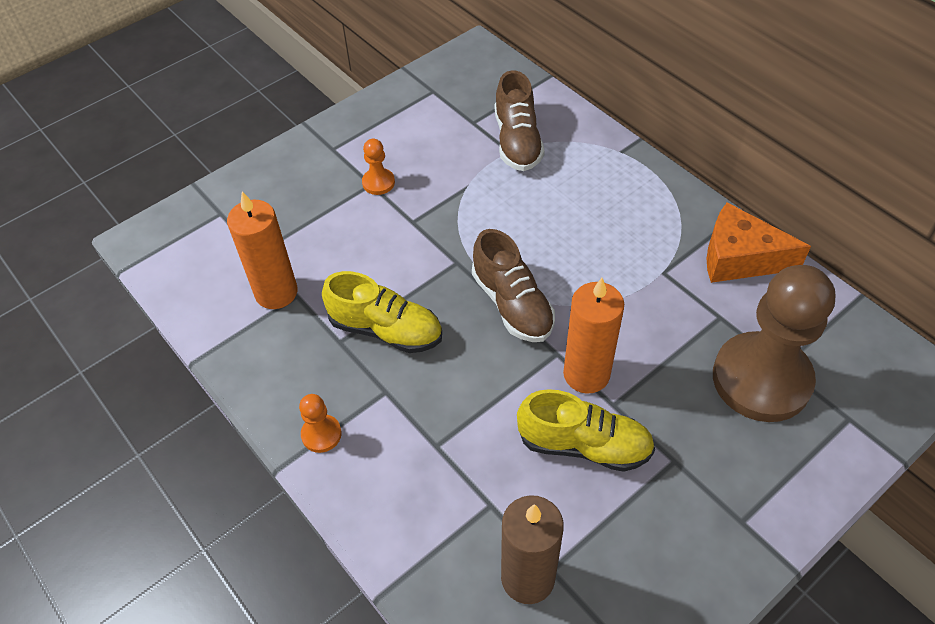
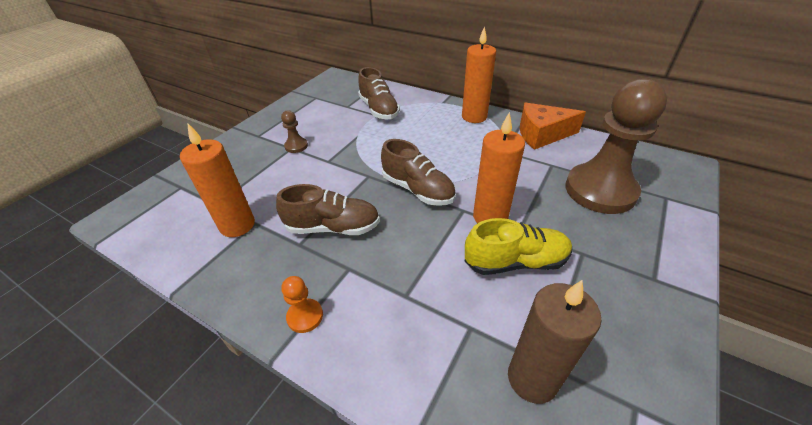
camera: 20 degrees left, 10 degrees down
(378, 182) = (296, 146): orange pawn -> brown pawn
(386, 329) = (333, 227): yellow shoe -> brown shoe
(655, 195) = (474, 117): none -> orange candle

